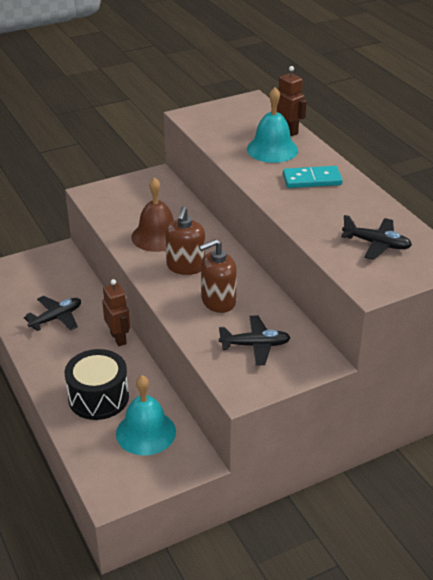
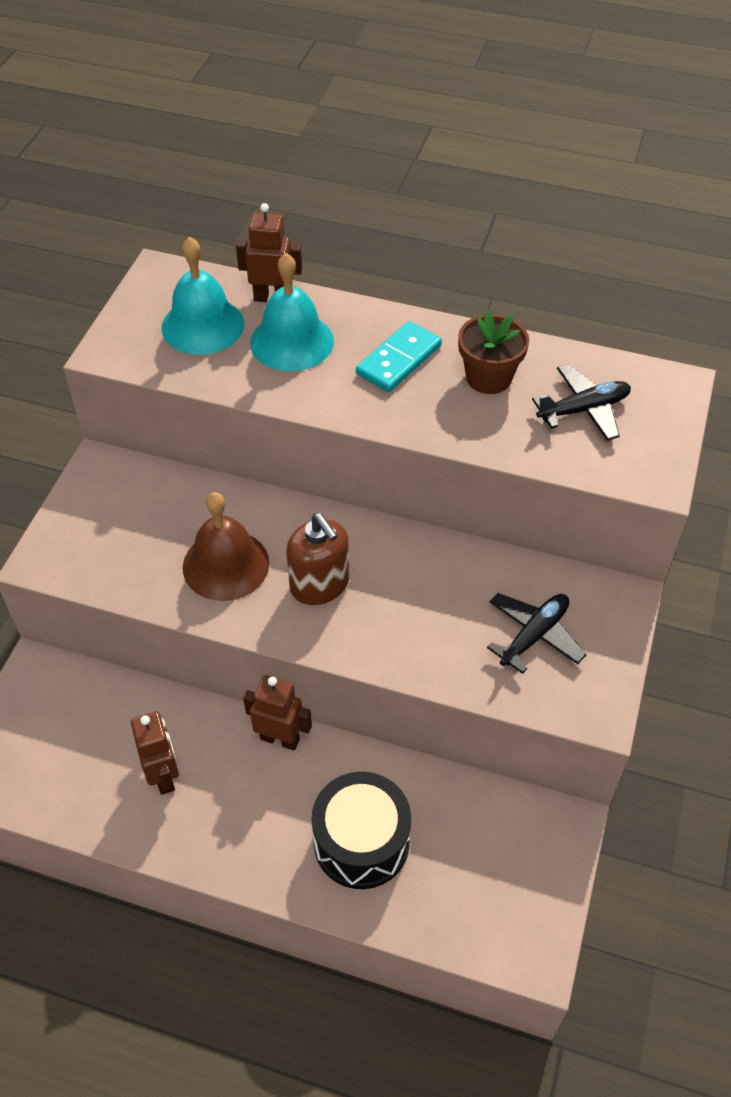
camera: 45 degrees left, 15 degrees up
(56, 318) = (164, 776): black plane -> brown robot
(146, 432) = (469, 838): turquoise bell -> turquoise bell (202, 325)
(218, 301) = (420, 606): brown soap dispenser -> none
(346, 208) = (488, 377): none -> brown flower pot

